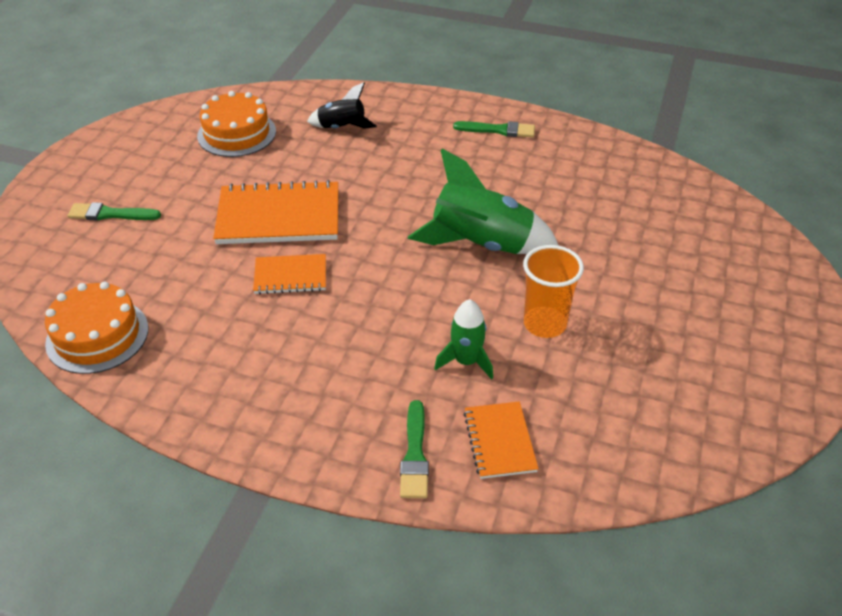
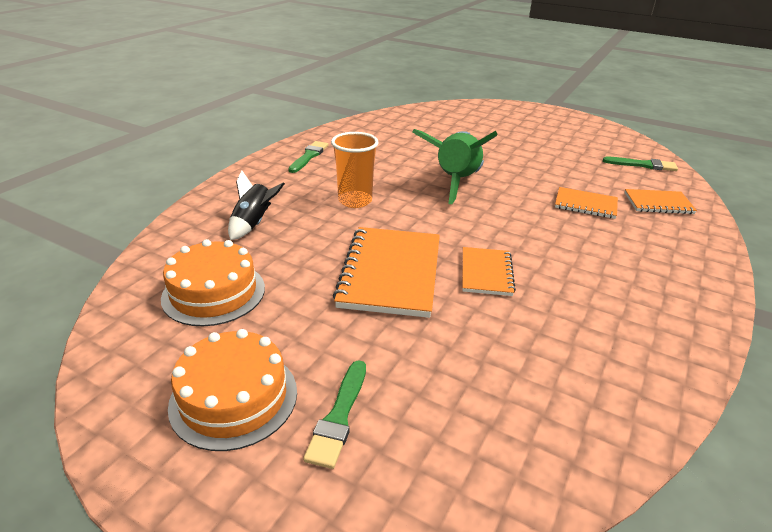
camera: 80 degrees left, 10 degrees down
(97, 336) = (588, 425): orange cake -> orange cake (234, 398)
(415, 455) = (684, 235): green brush -> green brush (643, 165)
(466, 361) = (585, 205): green rocket -> orange notebook
(544, 324) = (544, 174): orange cup -> orange cup (355, 201)

